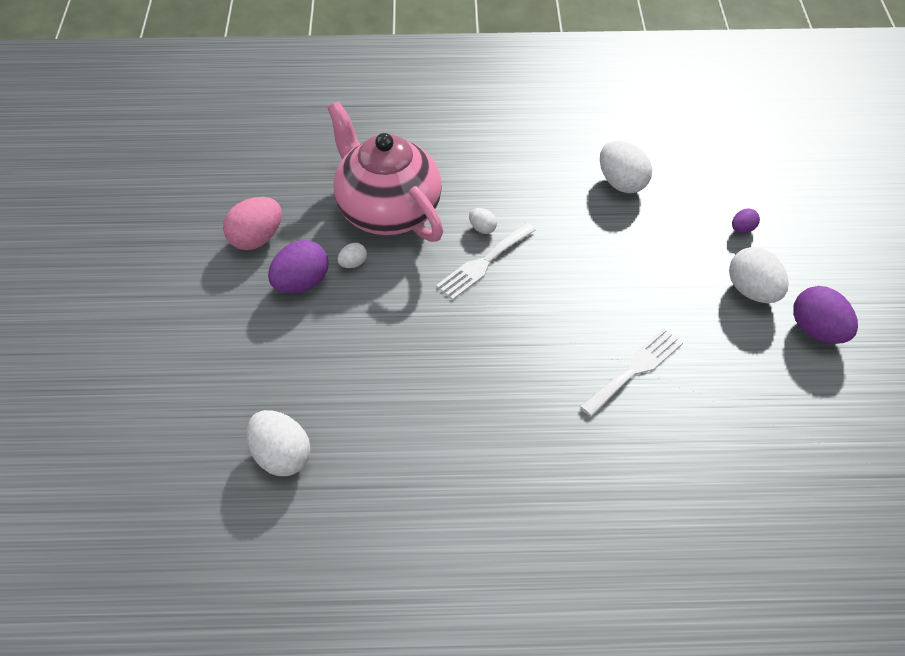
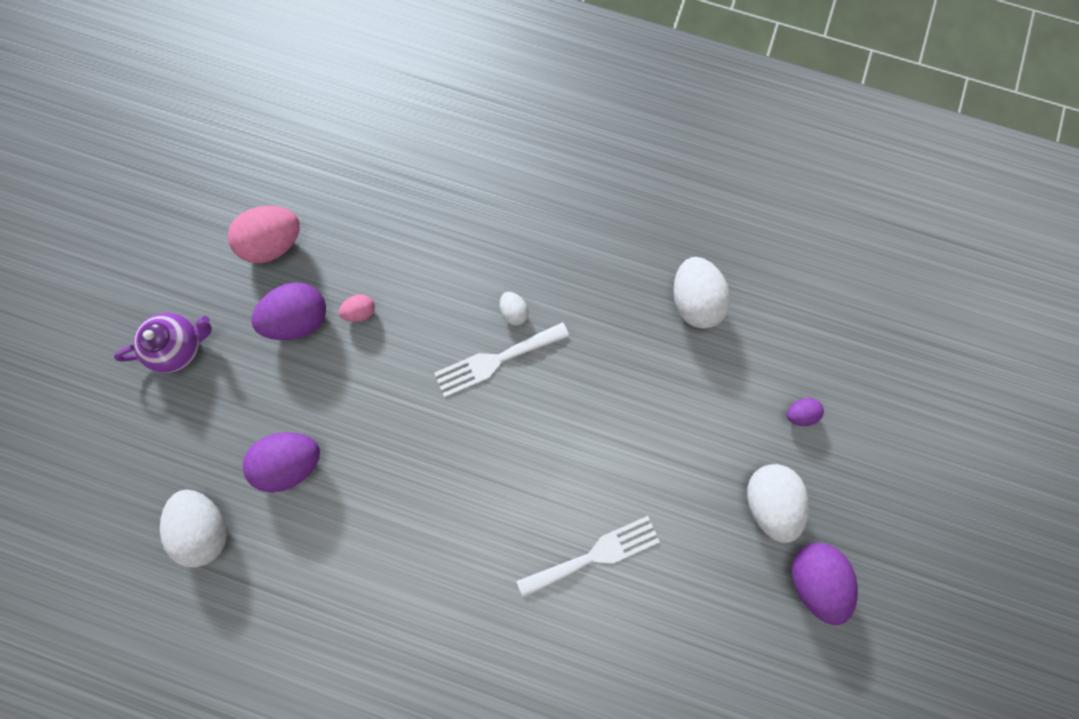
camera: 20 degrees right, 25 degrees up
(200, 331) = (179, 346): none -> purple teapot
(339, 384) = (291, 462): none -> purple egg
(353, 263) = (360, 312): white egg -> pink egg
(387, 210) = (423, 251): pink teapot -> none

